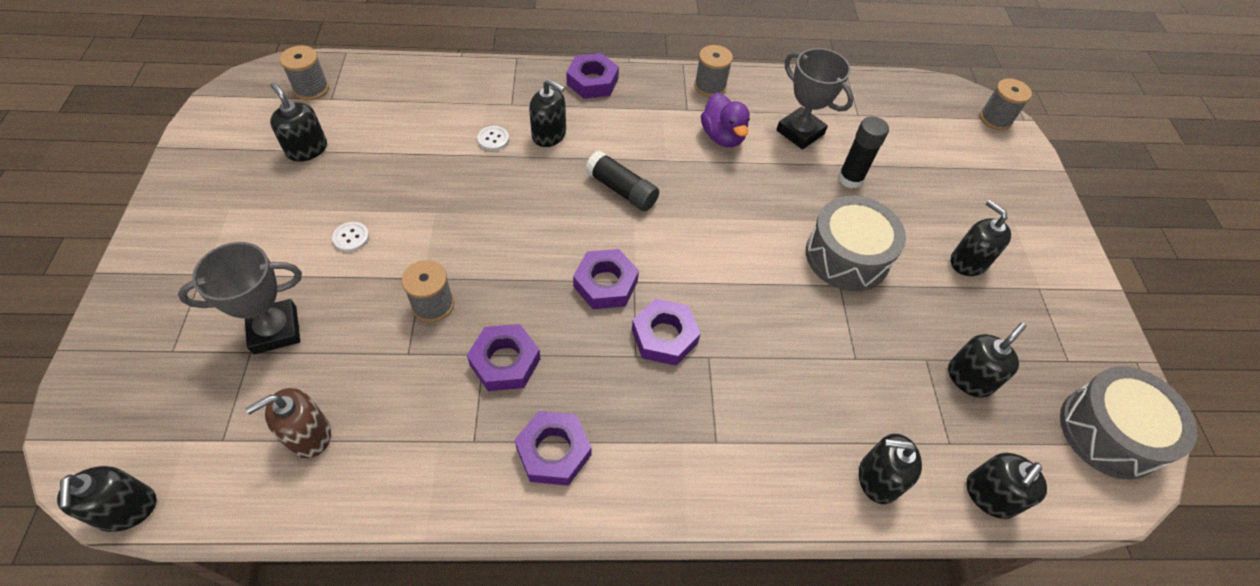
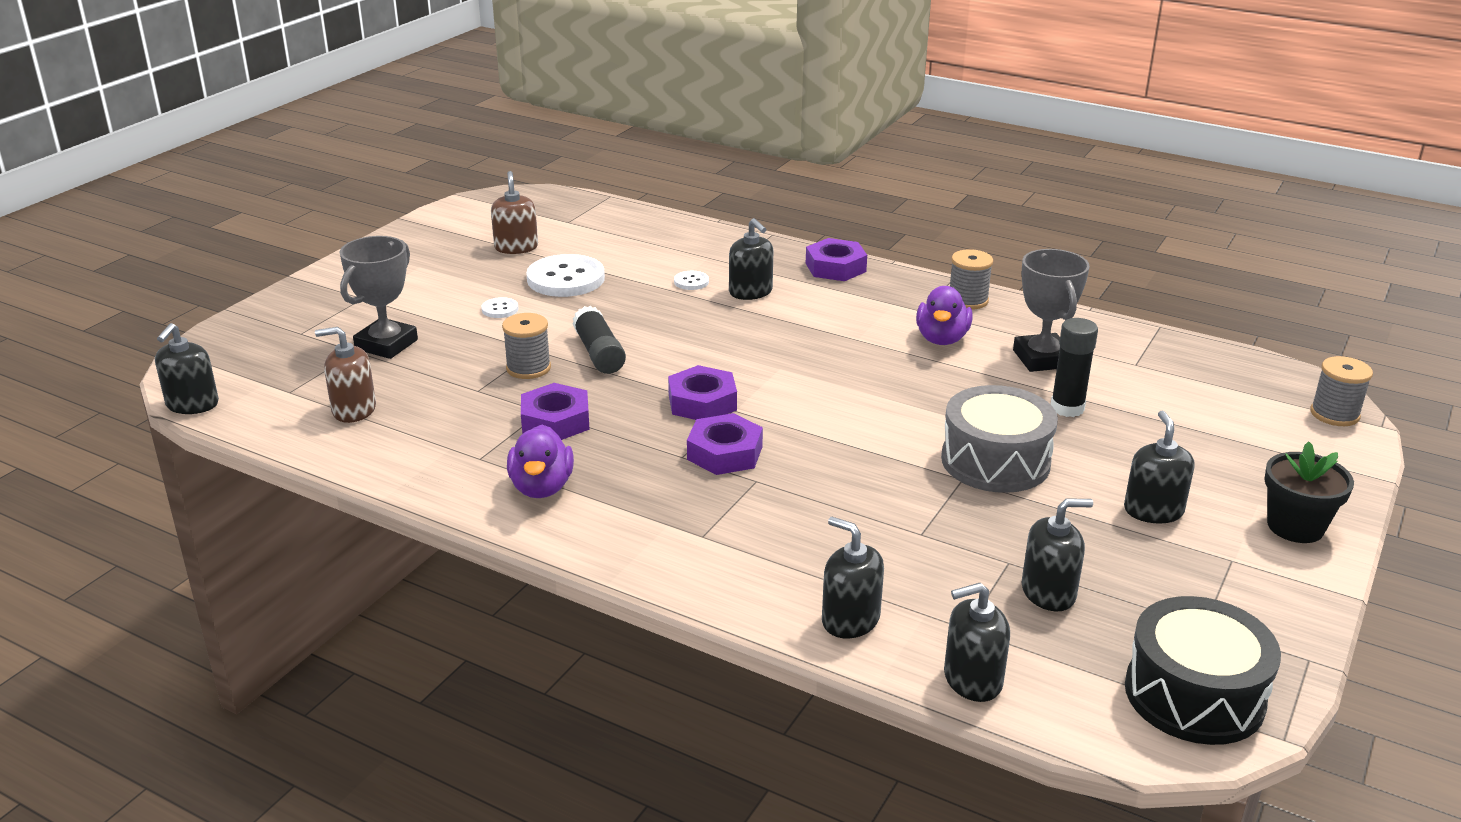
camera: 35 degrees right, 25 degrees down
(275, 330) = (386, 344): grey trophy -> grey trophy turned 75 degrees counterclockwise
(307, 149) = (516, 247): black soap dispenser -> brown soap dispenser
(311, 89) = (557, 212): grey spool -> none
(383, 175) = (566, 279): none -> white button
(553, 451) = (541, 487): purple nut -> purple duck
(621, 190) = (786, 347): black glue stick -> black glue stick (599, 353)
(1048, 238) = (1295, 526): none -> black flower pot
(1109, 432) = (1194, 695): grey drum -> black drum

